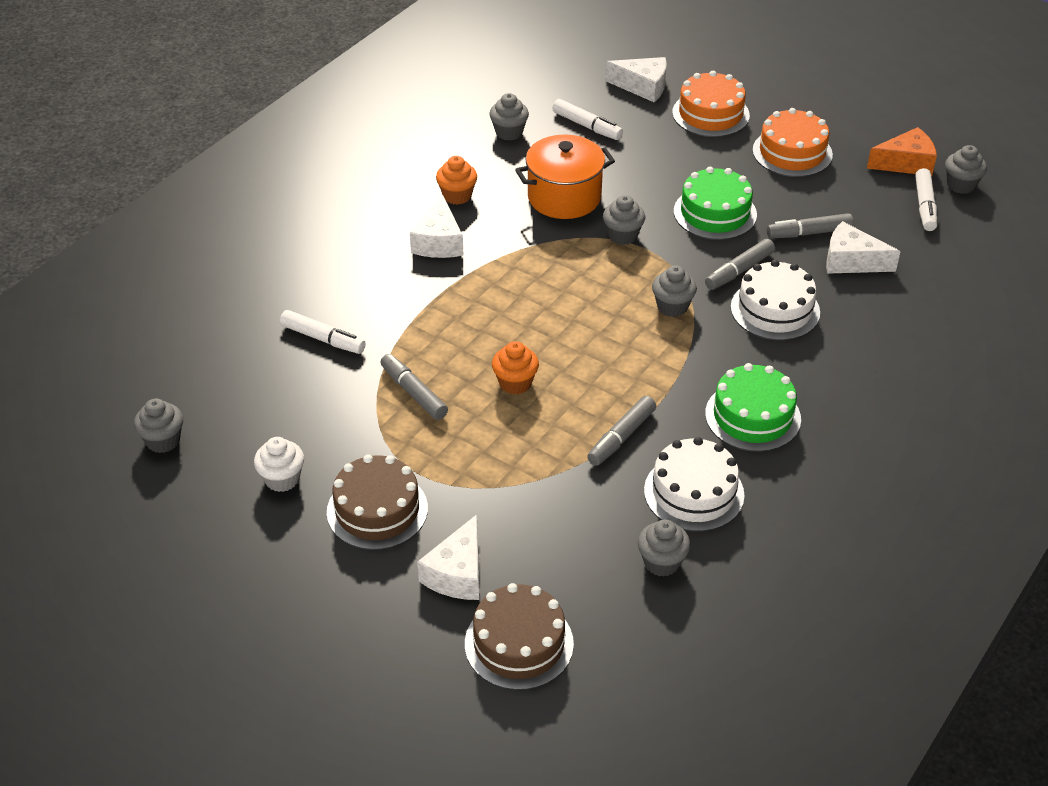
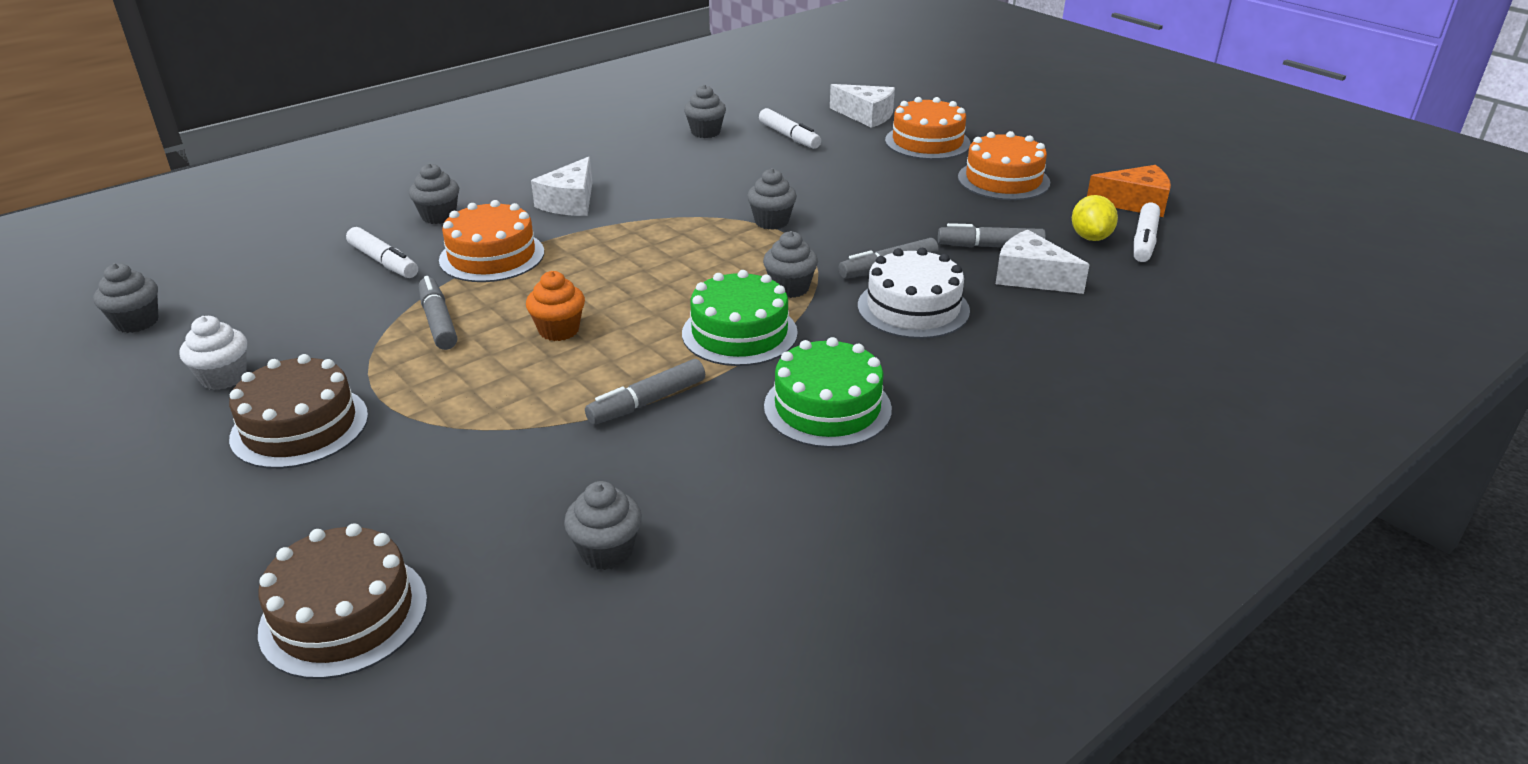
camera: 15 degrees right, 10 degrees down
(411, 316) = (492, 256): none -> orange cake
(457, 196) = (617, 170): orange cupcake -> none
(457, 573) = (335, 512): white cheese -> none
(564, 197) = (728, 185): orange pot -> none
(694, 492) = (701, 477): white cake -> none
(715, 213) = (888, 216): green cake -> green cake (739, 333)
(882, 209) = (1090, 237): none -> yellow lemon
(961, 185) = (1197, 229): grey cupcake -> grey cupcake (439, 216)

